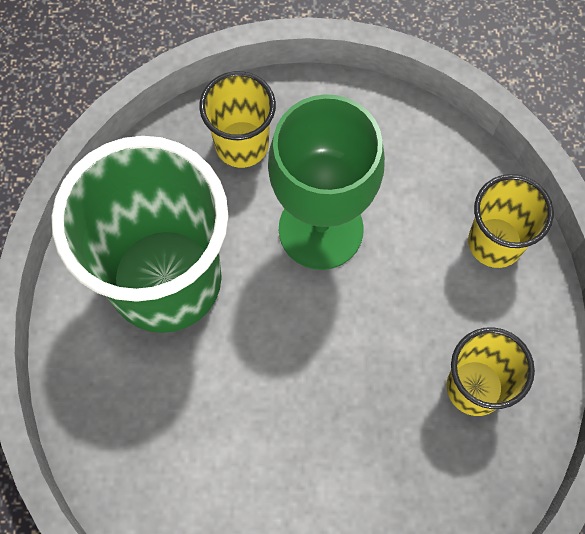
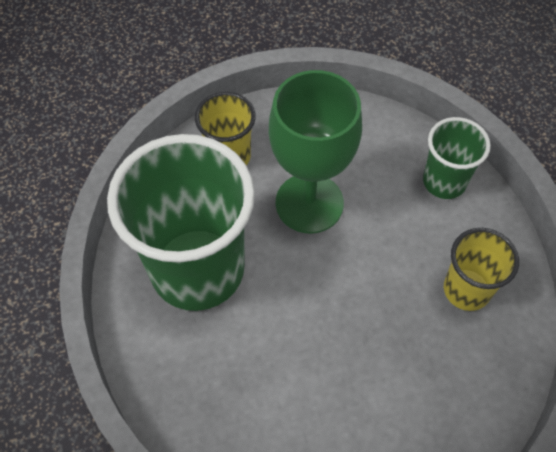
camera: 15 degrees left, 10 degrees down
(495, 242) = (444, 181): yellow cup -> green cup

